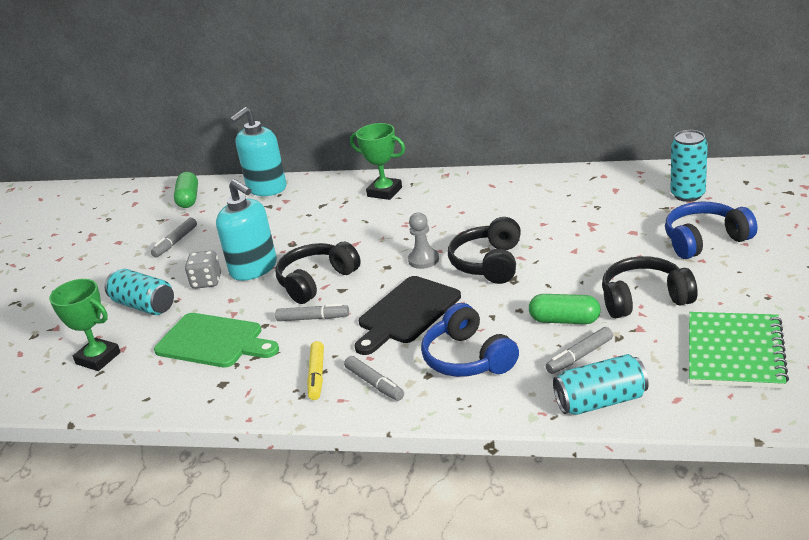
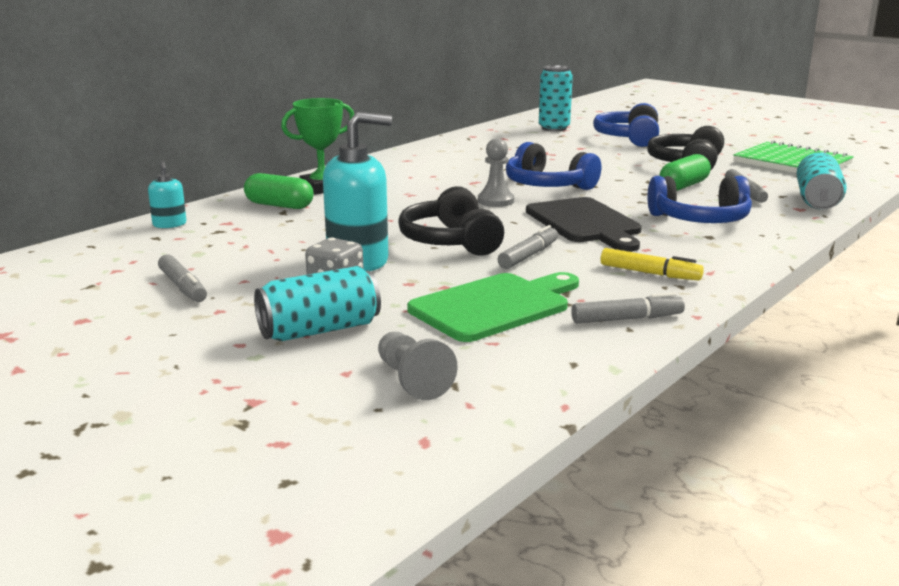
camera: 65 degrees left, 10 degrees down
(98, 358) = (412, 380): green trophy -> grey pawn
(188, 199) = (76, 262): green capsule -> green capsule (279, 205)
(266, 188) = (169, 224): turquoise soap dispenser -> turquoise soap dispenser, size x0.49
(374, 384) = (698, 255): grey marker -> grey marker (626, 319)
(489, 263) = (547, 186): black headphones -> blue headphones

